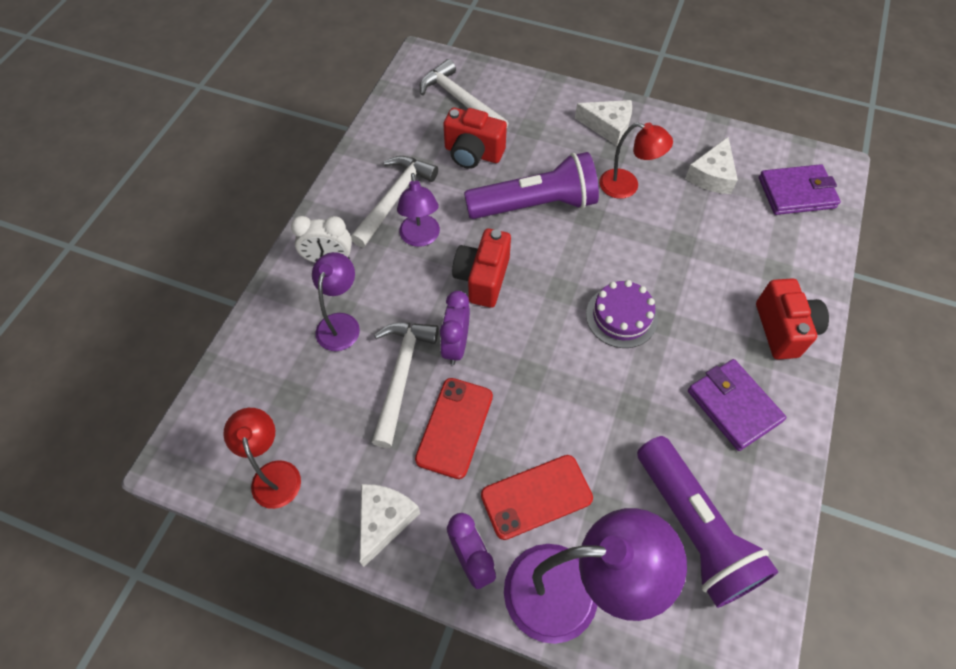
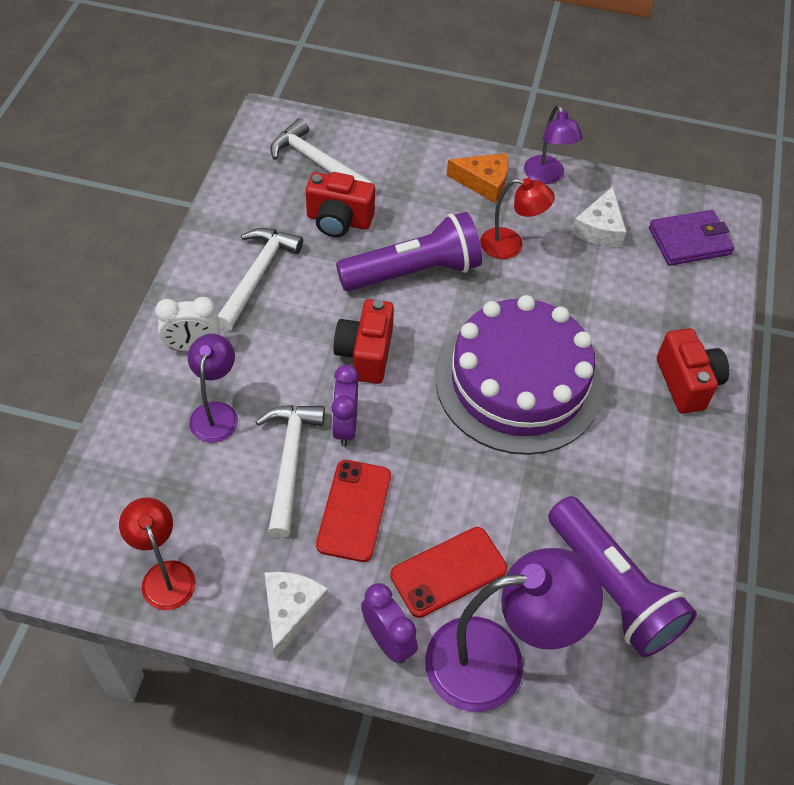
camera: 10 degrees left, 5 degrees down
(420, 238) = (292, 316): purple lamp -> purple lamp (547, 176)
(608, 126) = (483, 182): white cheese -> orange cheese
(621, 316) = (518, 382): purple cake -> purple cake, size x2.18
(733, 406) = (642, 464): purple wallet -> none

